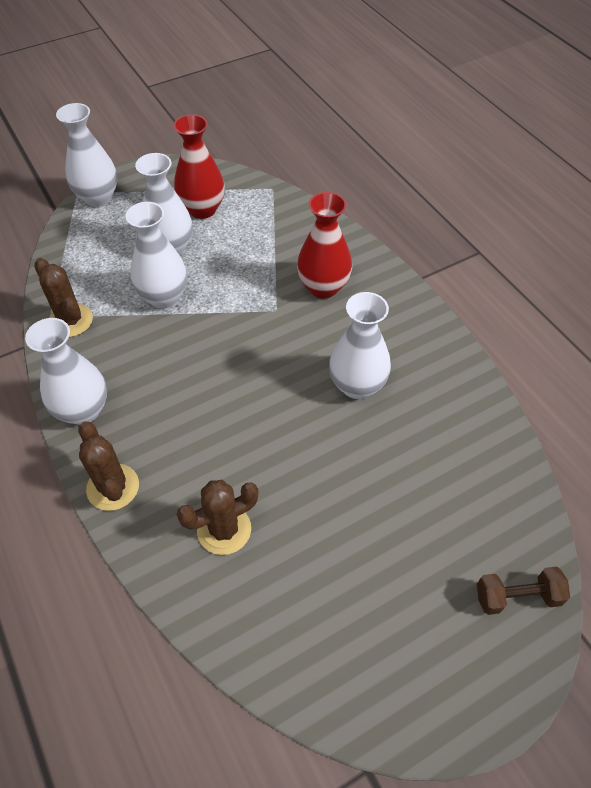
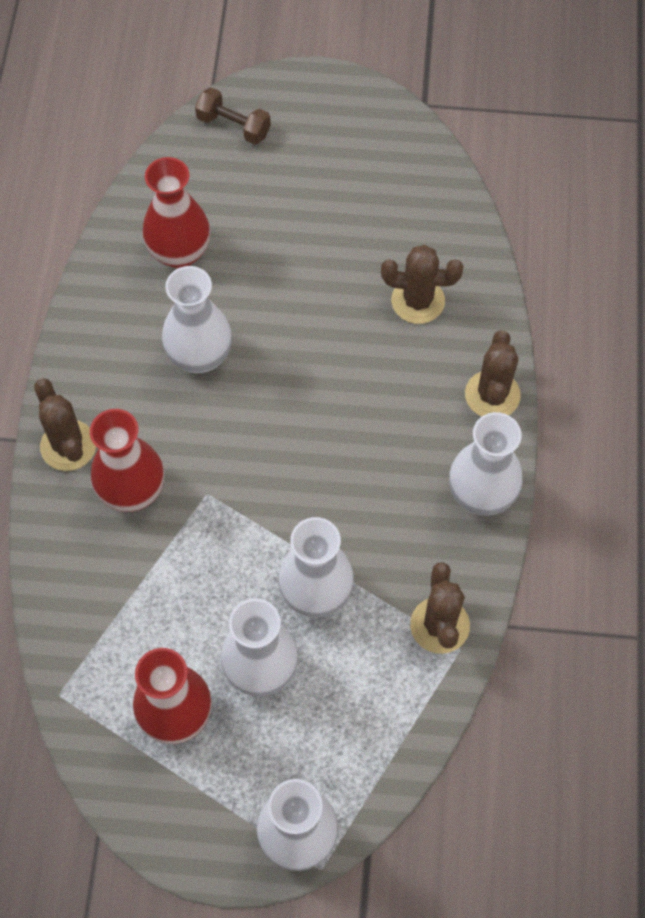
camera: 145 degrees left, 10 degrees up
(386, 288) = (68, 446): none -> brown cactus
(444, 449) = (179, 252): none -> red vase

